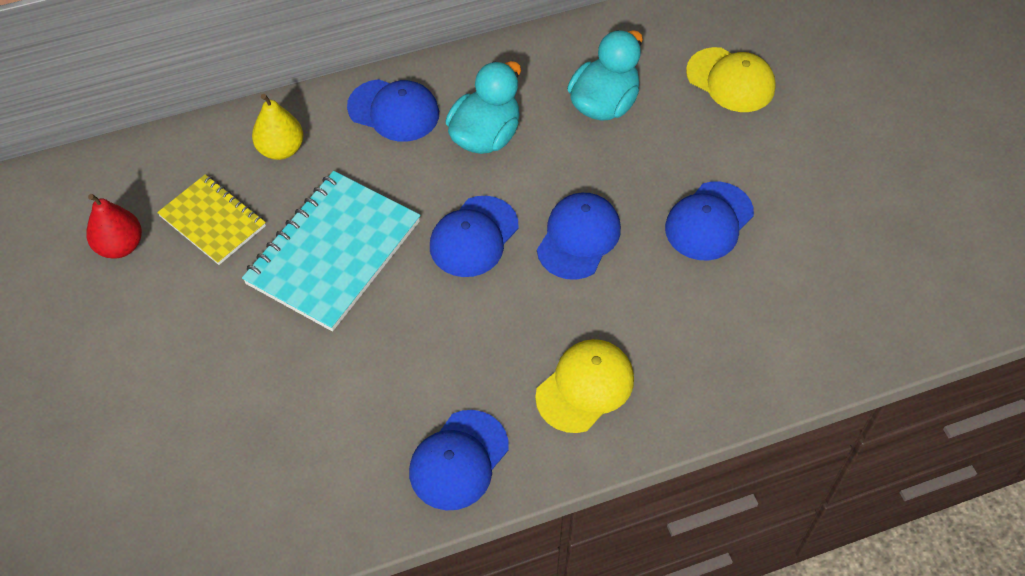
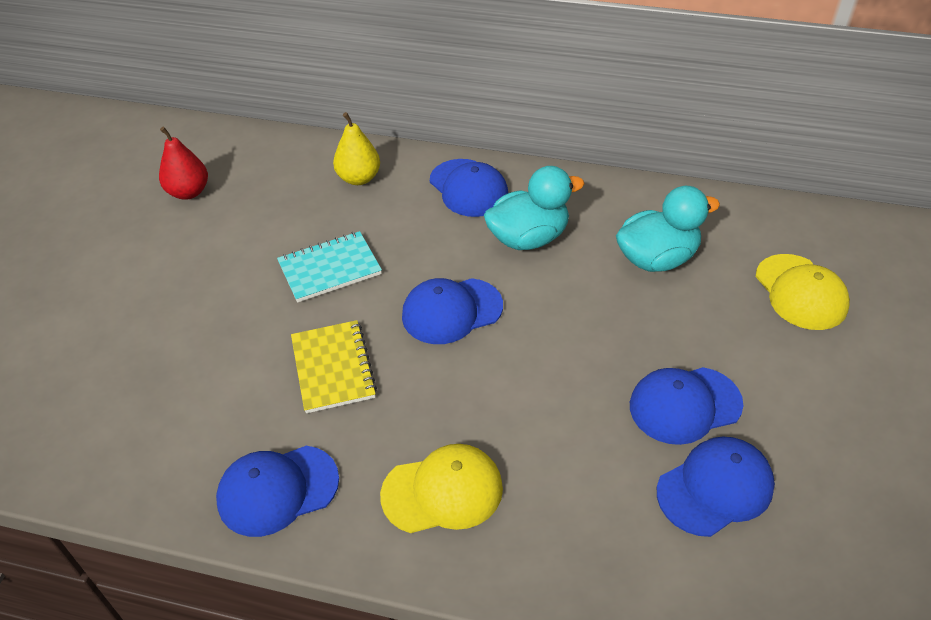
camera: 35 degrees right, 10 degrees down
(212, 221) = (265, 205): yellow notebook -> yellow notebook (333, 368)
(334, 253) = (330, 269): turquoise notebook -> turquoise notebook, size x0.60
(578, 238) = (544, 357): blue cap -> blue cap (715, 488)

